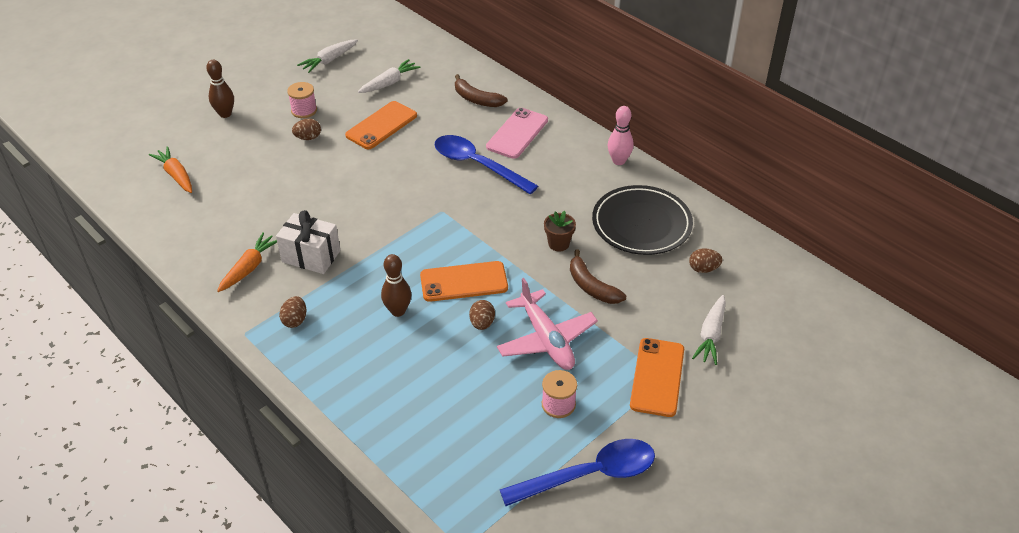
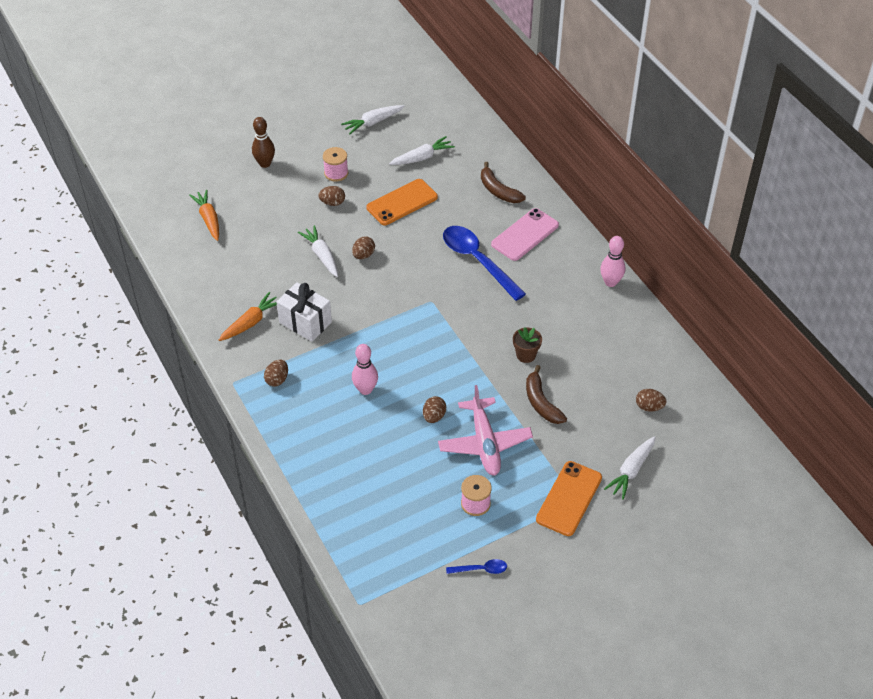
camera: 15 degrees right, 5 degrees up
(310, 188) = (321, 255): none -> white carrot
(356, 180) = (363, 255): none -> brown egg
(398, 311) = (365, 389): brown bowling pin -> pink bowling pin
(464, 282) = (430, 374): orange phone -> none
(589, 475) = (481, 569): blue spoon -> blue spoon, size x0.44
(641, 224) = (608, 351): black plate -> none

